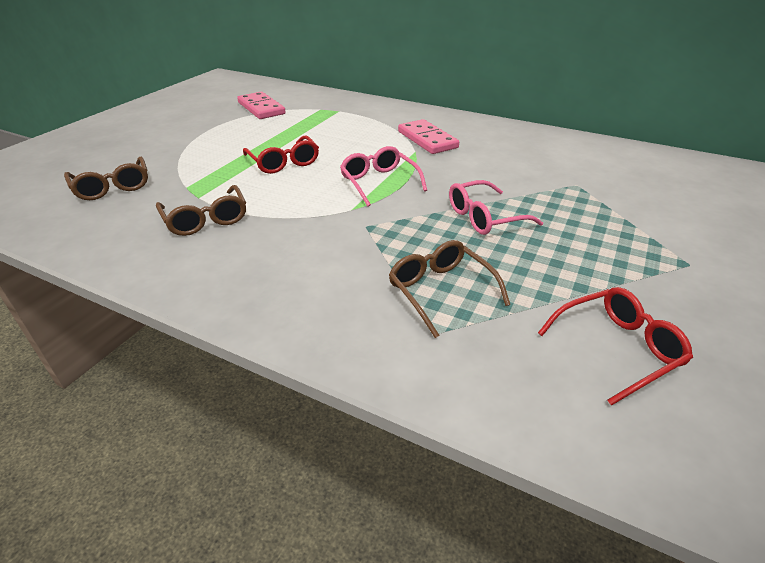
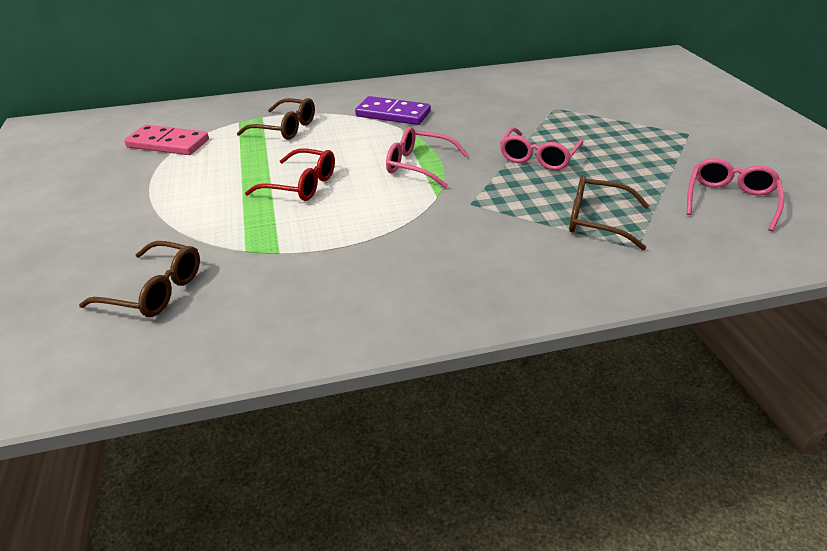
camera: 40 degrees left, 0 degrees up
(206, 219) = (326, 266): brown glasses -> brown glasses (285, 128)
(427, 140) = (393, 114): pink domino -> purple domino
(617, 348) = (730, 200): red glasses -> pink glasses

